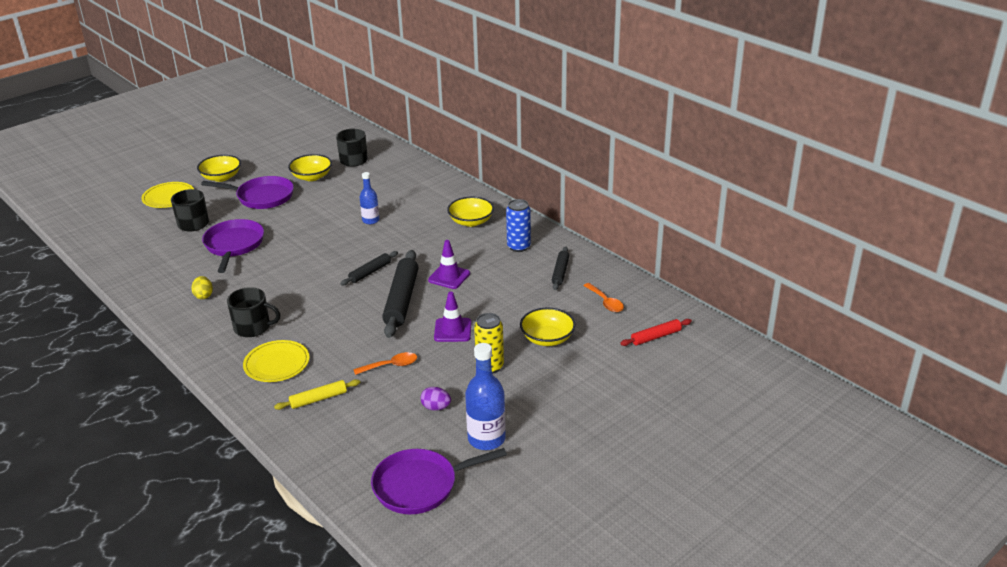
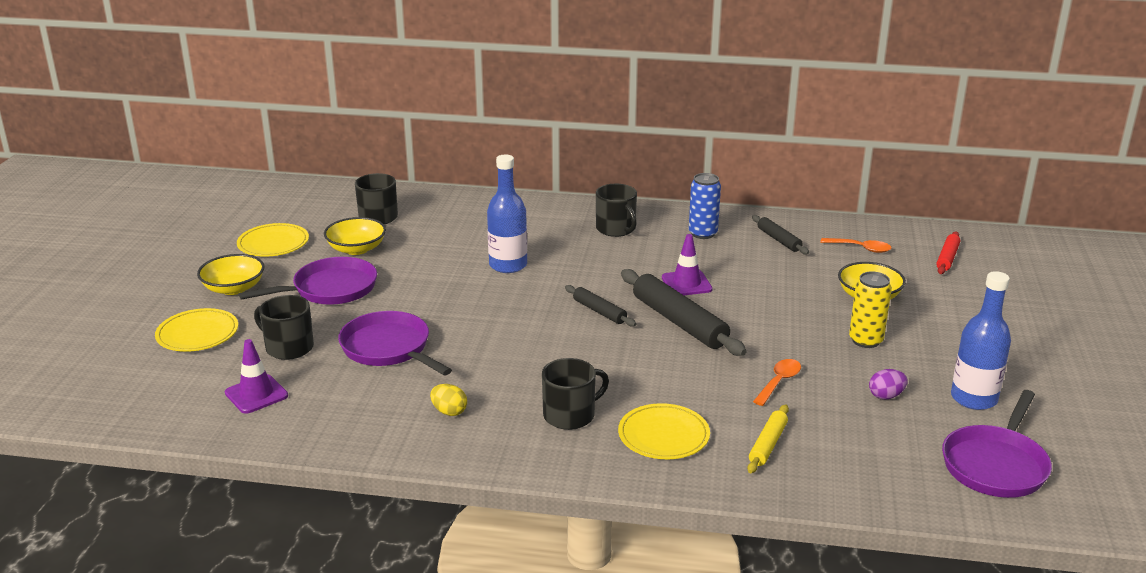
camera: 40 degrees left, 5 degrees down
(278, 157) = (273, 243): none -> yellow plate
(370, 220) = (508, 265): blue bottle -> blue bottle, size x1.62
(370, 272) = (599, 311): black rolling pin -> black rolling pin turned 45 degrees counterclockwise
(452, 330) = (777, 326): purple traffic cone -> purple traffic cone (256, 394)
(471, 221) = (616, 229): yellow bowl -> black mug

